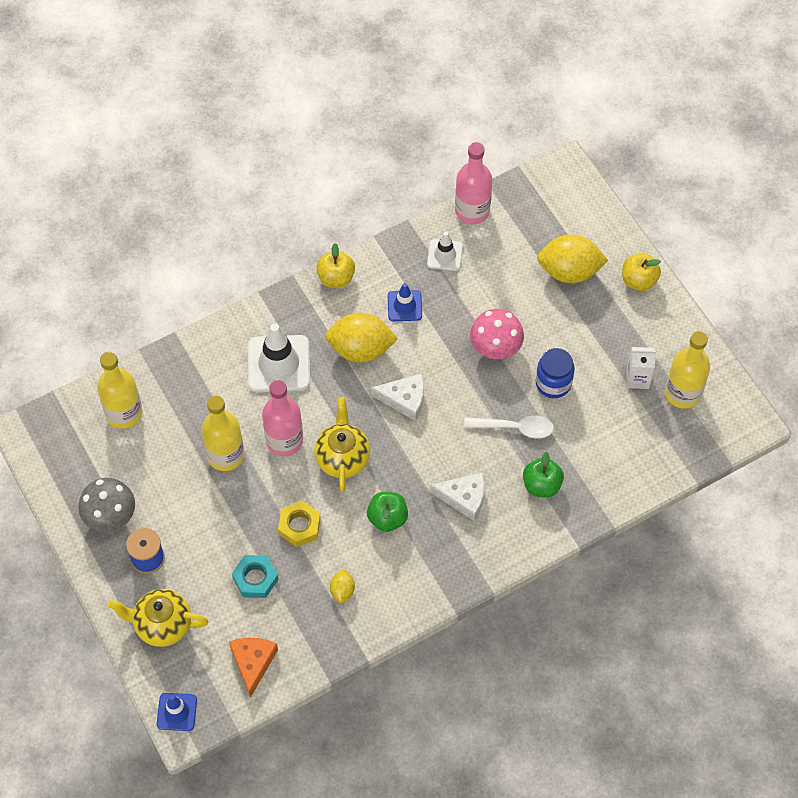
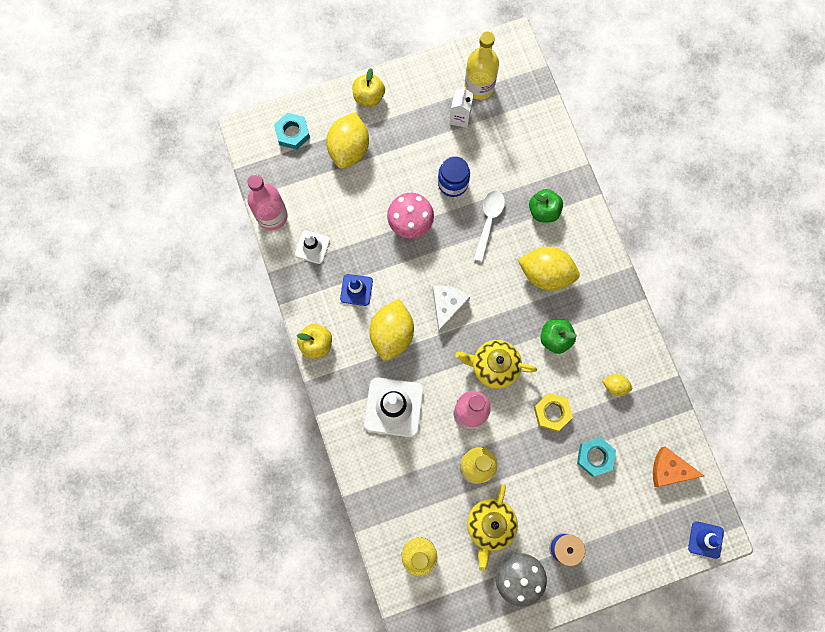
camera: 80 degrees left, 15 degrees up
(162, 625) = (626, 542): yellow teapot -> yellow teapot (490, 525)
(464, 498) = (546, 274): white cheese -> yellow lemon
(574, 213) = (292, 133): none -> turquoise nut

